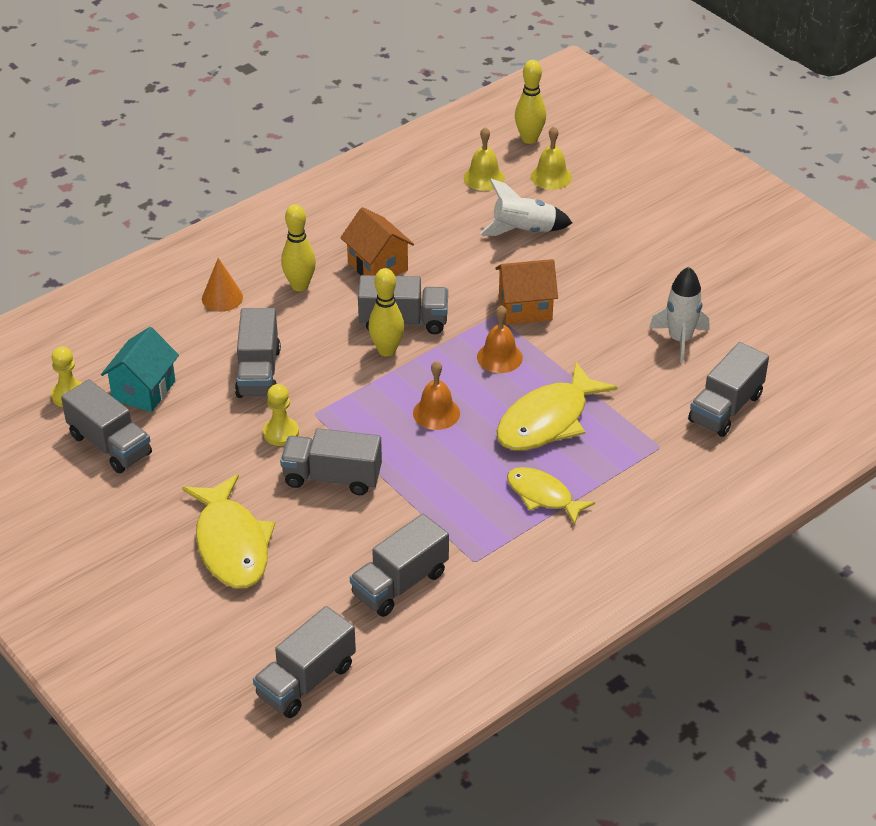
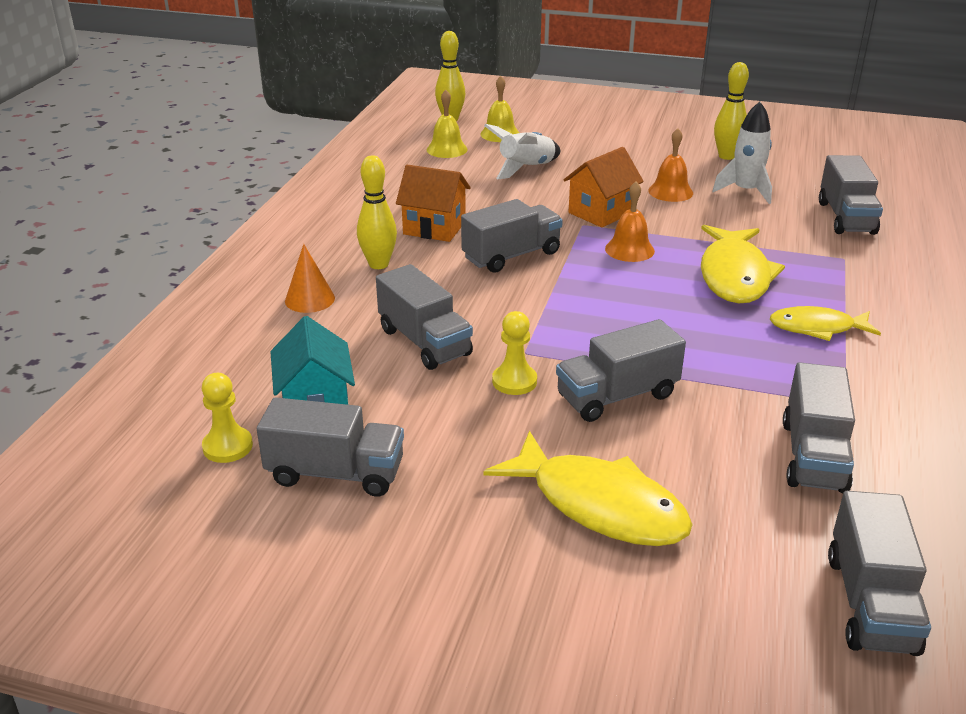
camera: 35 degrees left, 10 degrees down
(386, 350) = (526, 280): yellow bowling pin -> yellow bowling pin (726, 156)
(436, 413) = (636, 307): orange bell -> orange bell (670, 191)

